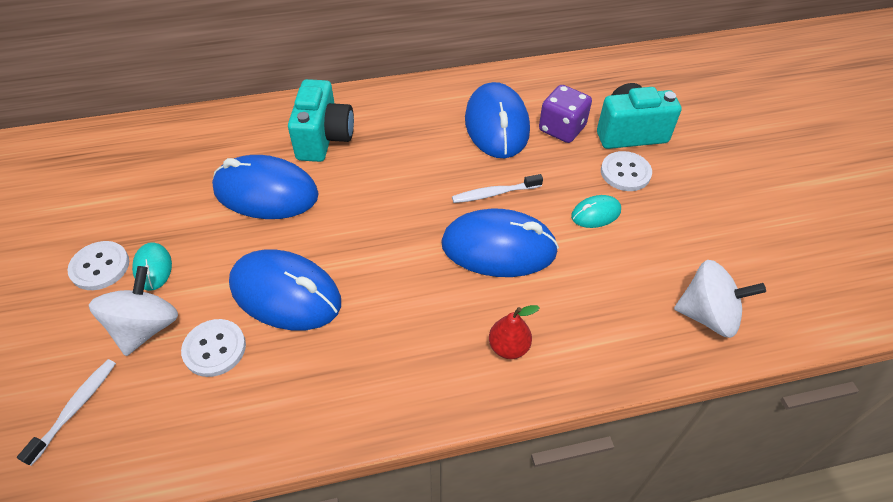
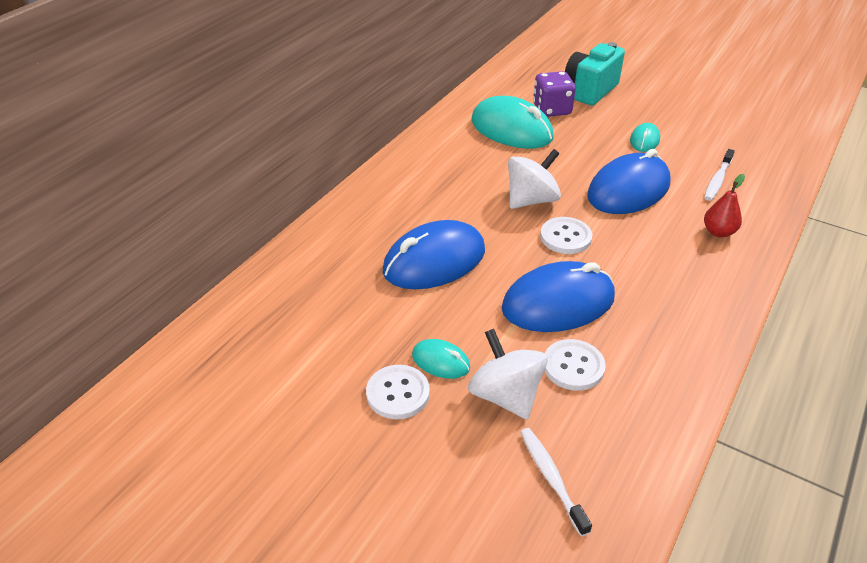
camera: 45 degrees left, 10 degrees down
(324, 139) = (414, 205): turquoise camera -> none
(494, 193) = (576, 165): white toothbrush -> white toothbrush (717, 180)
(497, 125) = (511, 129): blue mouse -> turquoise mouse
(625, 172) = (623, 111): white button -> white button (565, 237)
(707, 315) = (769, 151): white spinning top -> white spinning top (531, 200)

